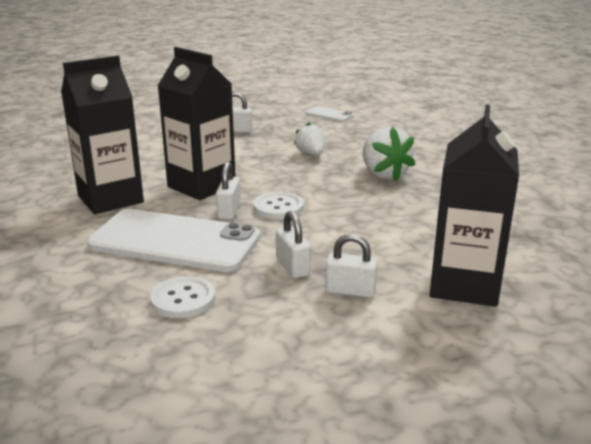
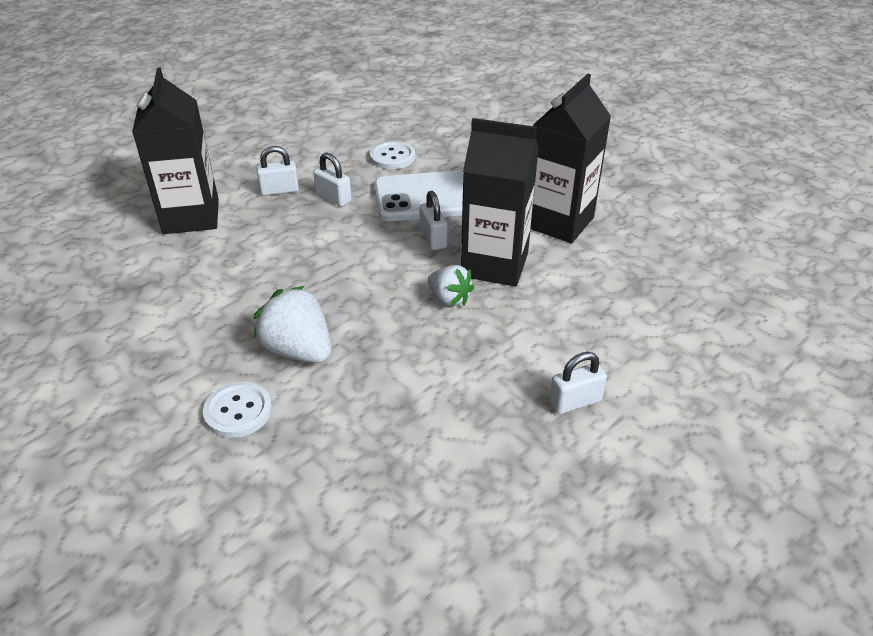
camera: 155 degrees right, 15 degrees up
(278, 207) = (389, 256): white button -> white button (238, 411)
(311, 154) = (417, 369): white strawberry -> white strawberry (449, 298)
(329, 114) = (470, 530): white phone -> none

